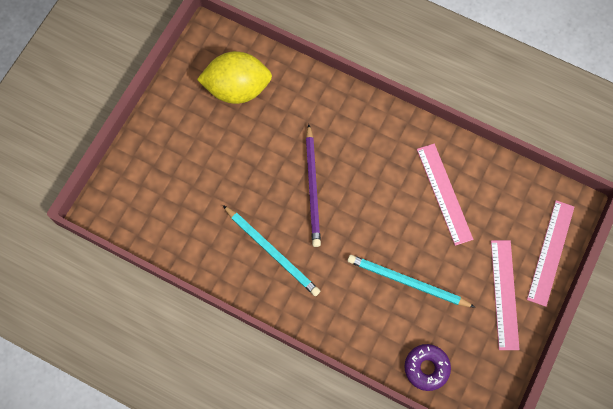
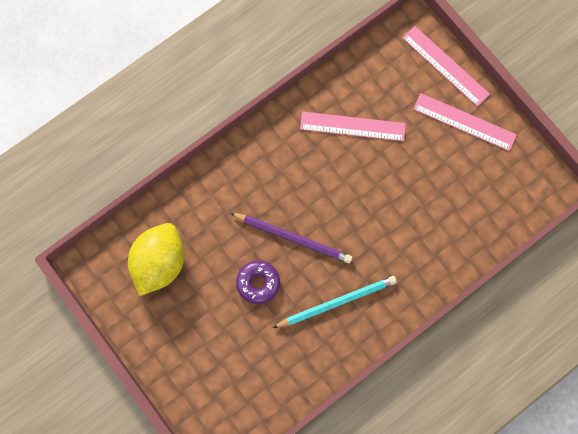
camera: 65 degrees left, 5 degrees up
(407, 282) = (418, 197): turquoise pencil -> none
(426, 368) = (499, 217): purple donut -> purple donut (258, 283)

